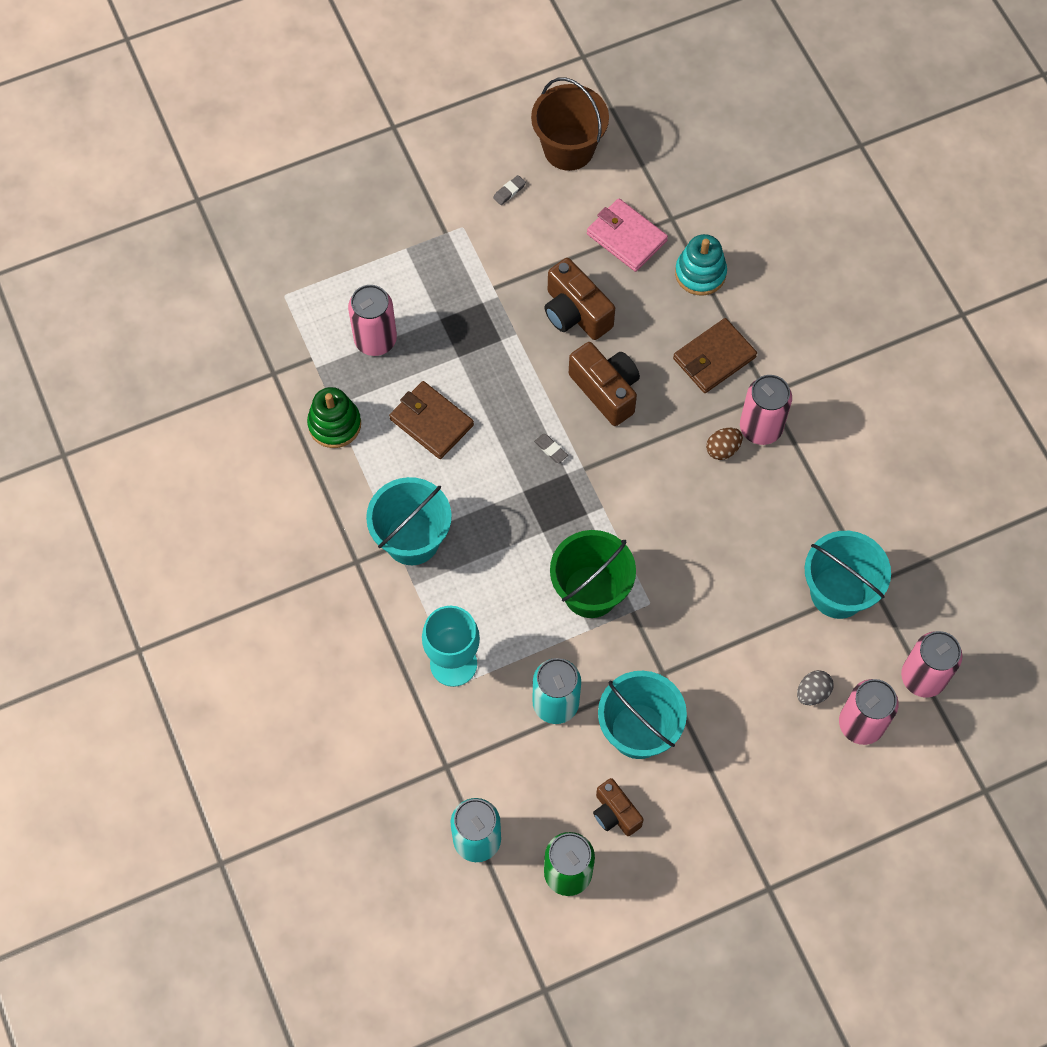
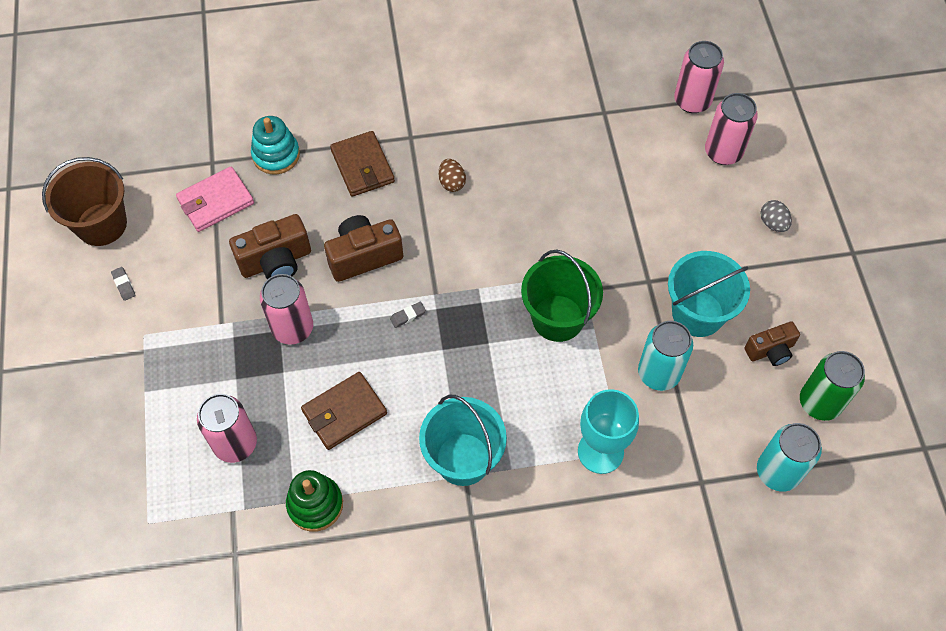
camera: 75 degrees left, 5 degrees down
(760, 428) = (440, 150): pink can -> pink can (292, 328)
(812, 692) = (689, 177): grey egg -> grey egg (773, 223)
(838, 592) = (605, 137): turquoise bucket -> none

